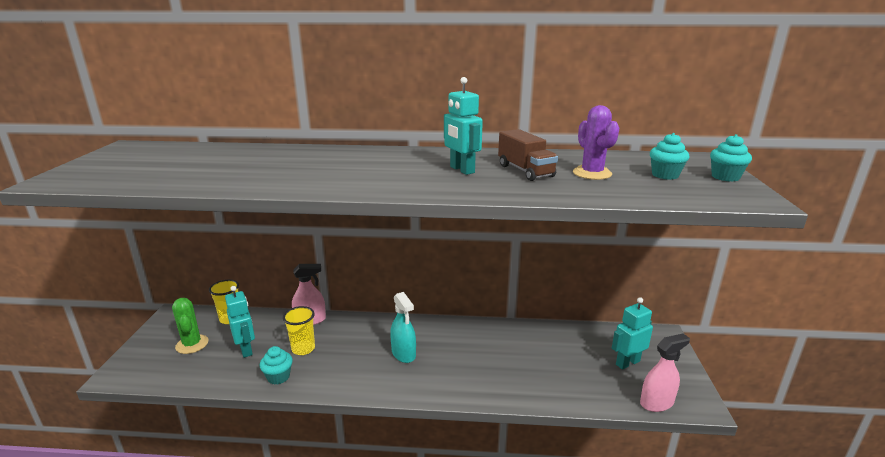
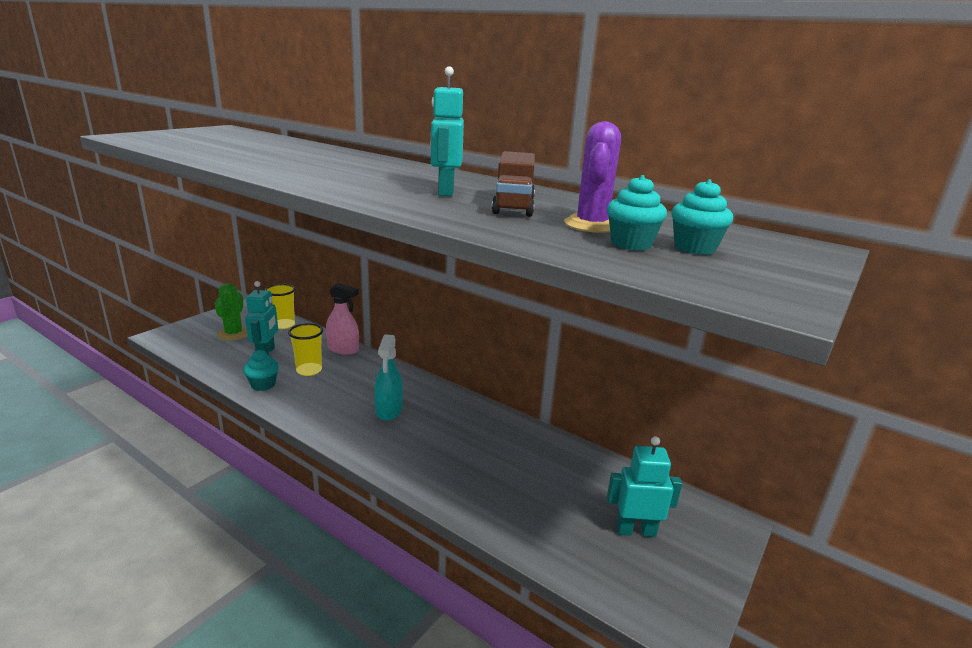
camera: 30 degrees right, 0 degrees up
(657, 402) = (620, 594): pink spray bottle -> none
(725, 177) = (793, 271): turquoise cupcake -> turquoise cupcake (631, 244)

